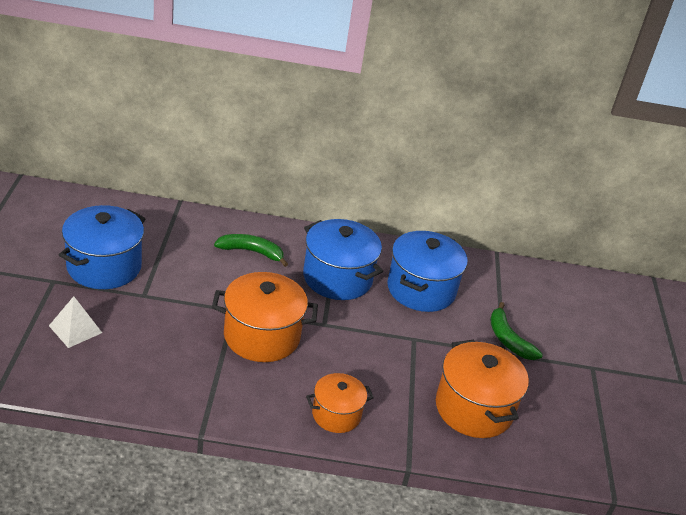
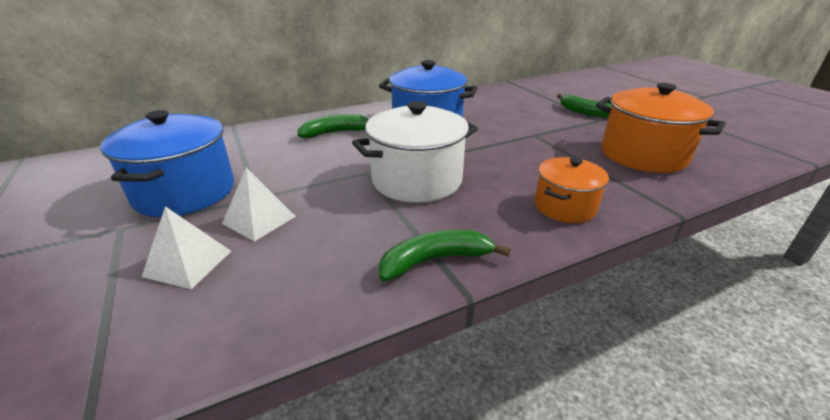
camera: 25 degrees left, 5 degrees down
(133, 316) = (259, 219): none -> white pyramid
(206, 403) = (435, 260): none -> green banana
(261, 336) = (416, 180): orange pot -> white pot
(421, 289) = (494, 110): blue pot -> none

